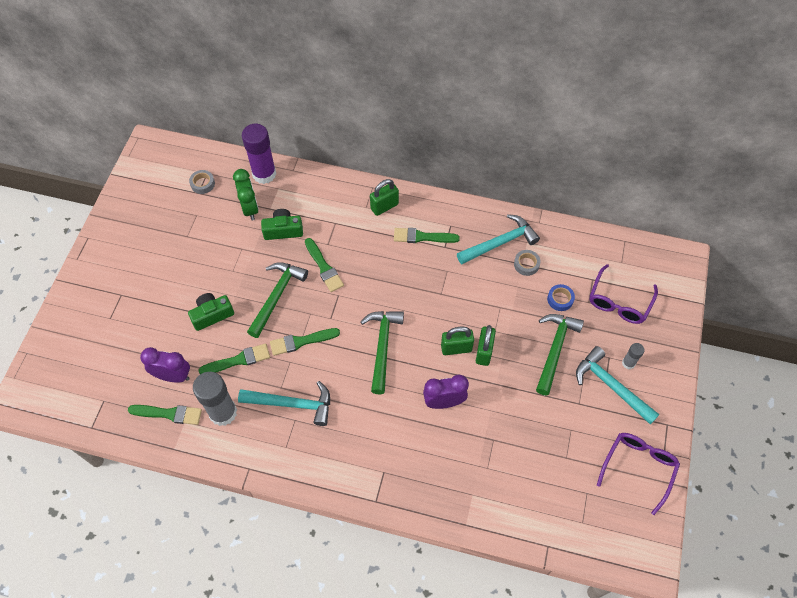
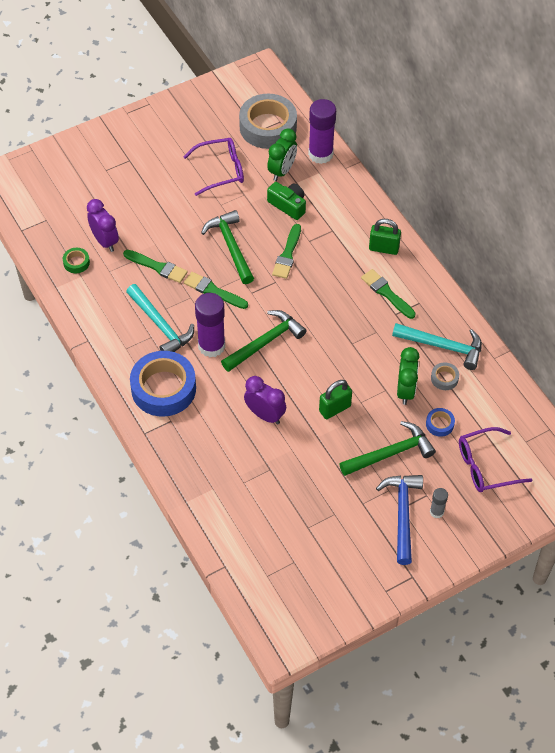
camera: 45 degrees right, 5 degrees down
(169, 414) = (76, 262): green brush -> green tape
(202, 184) = (268, 127): grey tape -> grey tape, size x2.34
(212, 315) = (173, 222): green camera -> none
(223, 412) = (110, 291): grey glue stick -> none
(276, 296) = (231, 247): green hammer -> green hammer turned 90 degrees counterclockwise
(347, 385) = (211, 346): none -> purple glue stick
(350, 452) = (163, 388): none -> blue tape
(456, 348) = (317, 389): green padlock -> none
(513, 296) = (405, 391): none -> green clock
(611, 386) = (402, 514): turquoise hammer -> blue hammer
(638, 467) = (353, 582): purple glasses -> purple glasses (221, 170)

